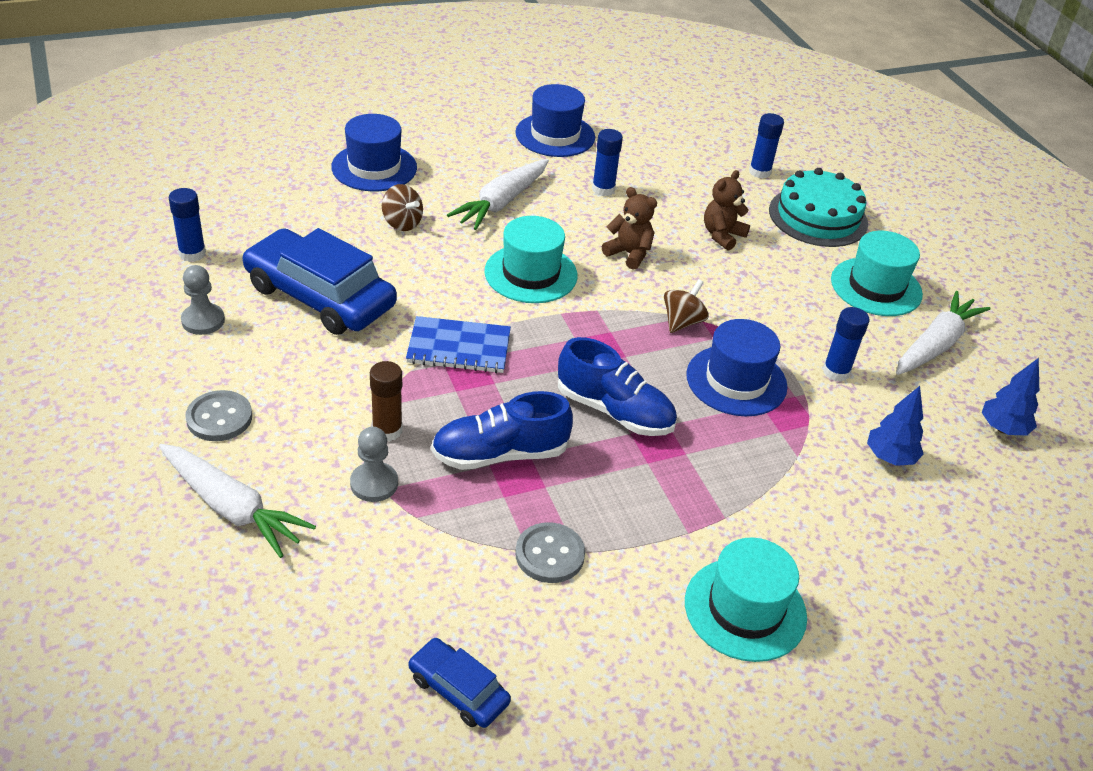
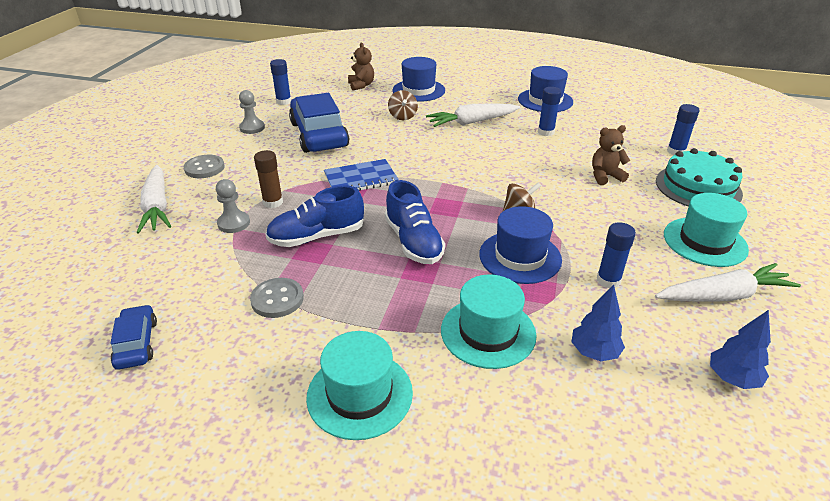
camera: 40 degrees right, 5 degrees down
(459, 347) = (361, 179): blue notebook -> blue notebook turned 60 degrees counterclockwise
(500, 454) = (317, 236): blue shoe -> blue shoe turned 45 degrees counterclockwise
(531, 274) = (448, 158): turquoise hat -> turquoise hat (488, 332)
(629, 254) = (524, 167): brown teddy bear -> brown teddy bear (361, 85)

